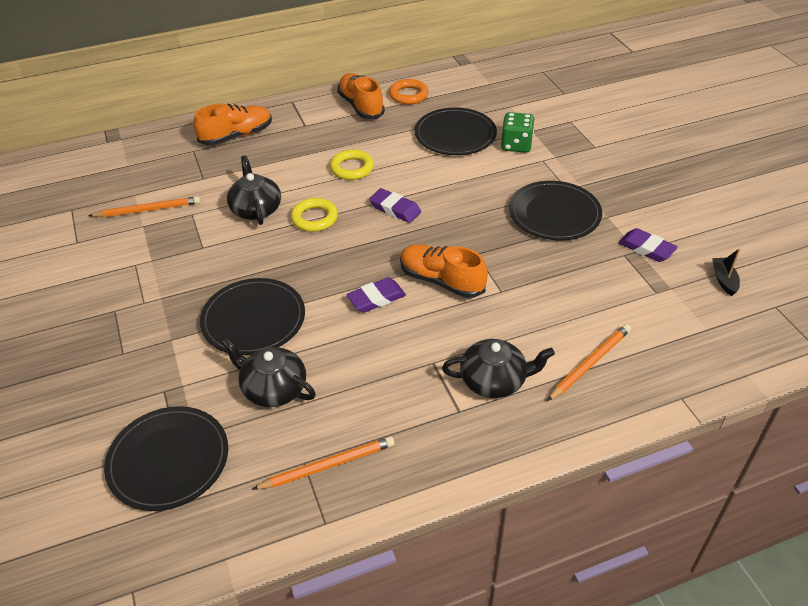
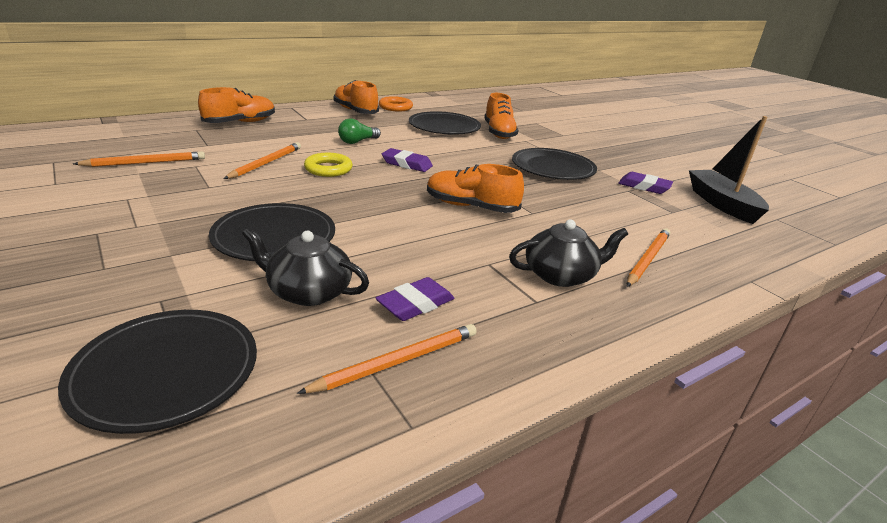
camera: 15 degrees left, 15 degrees down
(256, 209) = (266, 163): black teapot -> orange pencil
(352, 168) = (357, 141): yellow ring -> green light bulb
(376, 298) = (409, 219): purple eraser -> purple eraser (415, 304)
(516, 145) = (499, 133): green dice -> orange shoe
(724, 280) = (721, 204): black boat -> black boat, size x2.12

